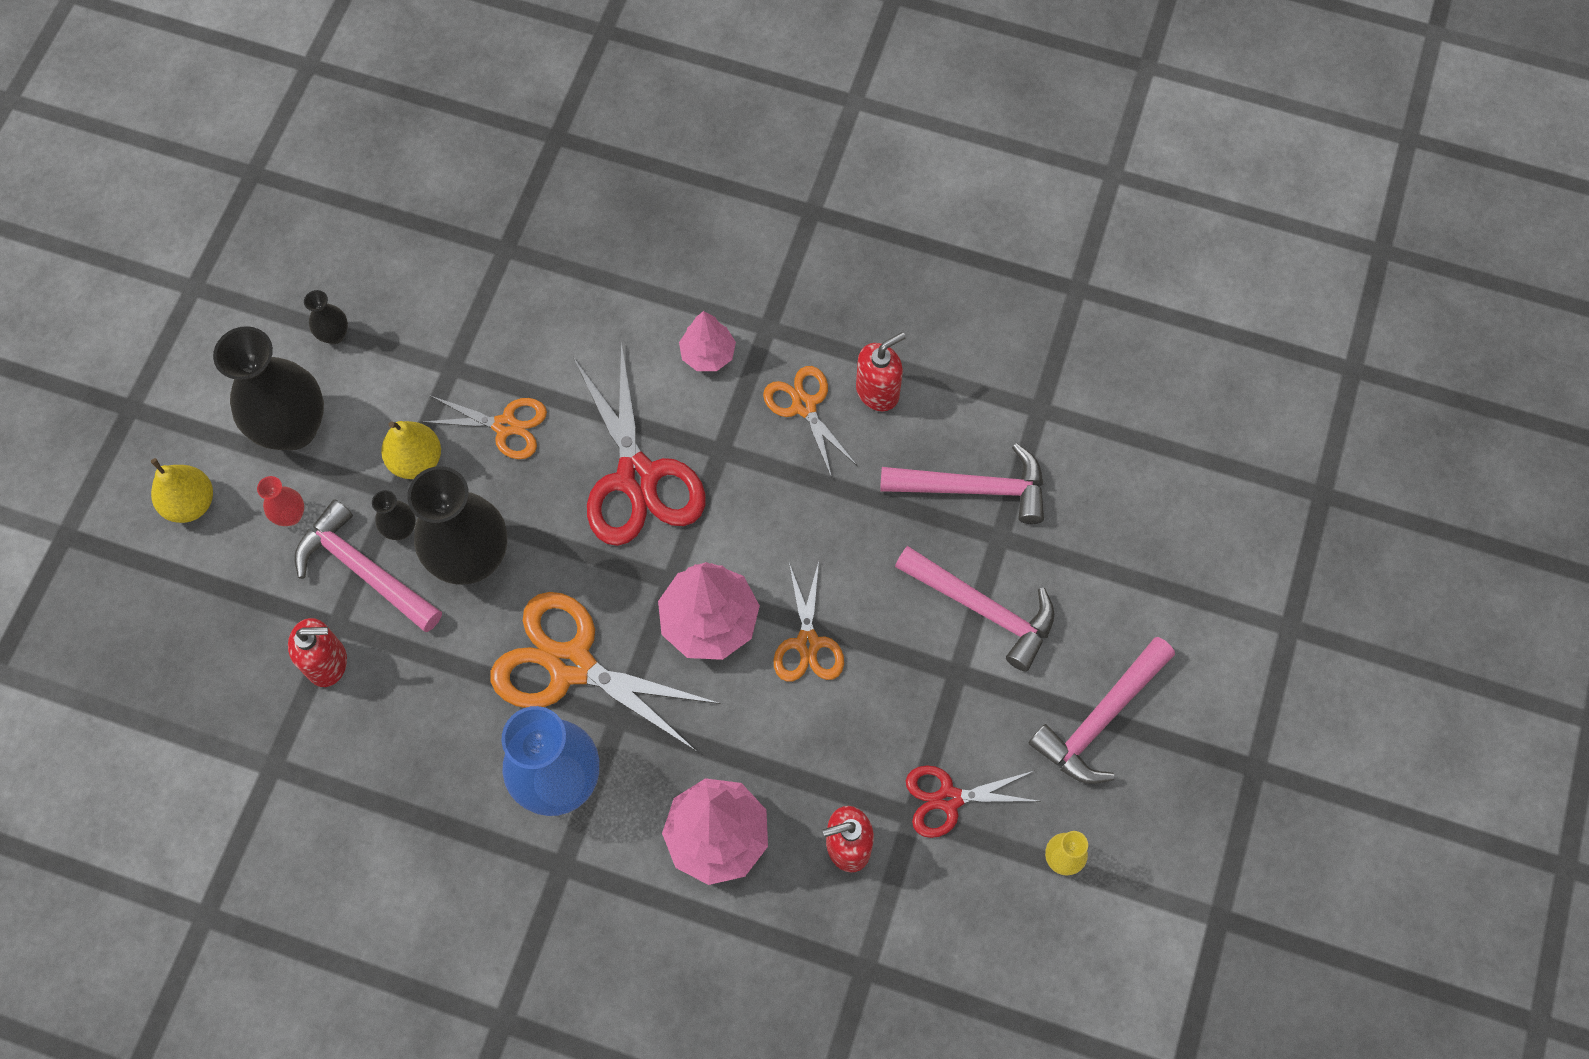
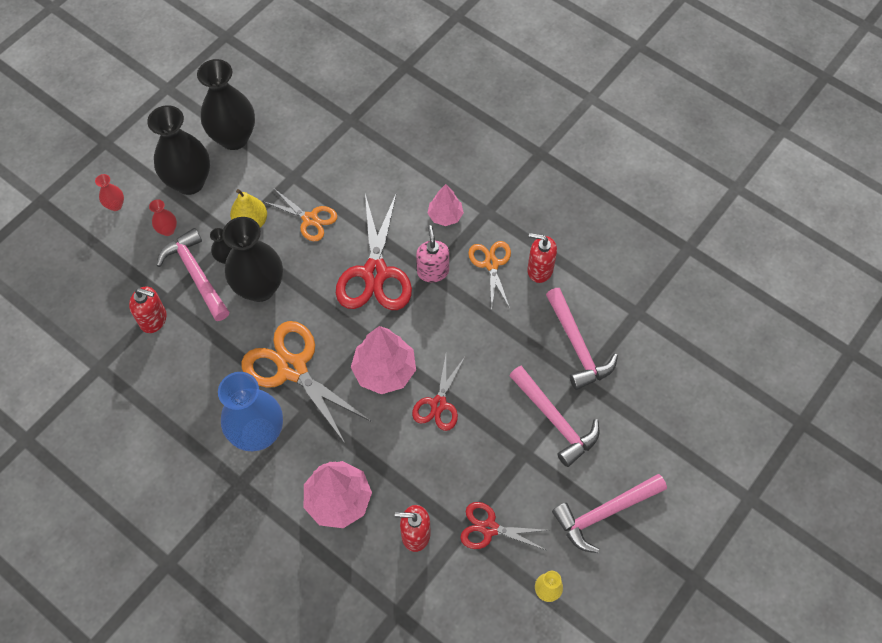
camera: 20 degrees right, 5 degrees down
(191, 503) = (115, 205): yellow pear -> red vase
(334, 335) = (234, 138): black vase -> black vase, size x2.29
(722, 446) = (433, 271): none -> pink soap dispenser
(807, 643) = (438, 404): orange scissors -> red scissors
(877, 391) = (539, 269): red soap dispenser -> red soap dispenser turned 150 degrees counterclockwise
(974, 488) = (577, 346): pink hammer -> pink hammer turned 45 degrees clockwise

